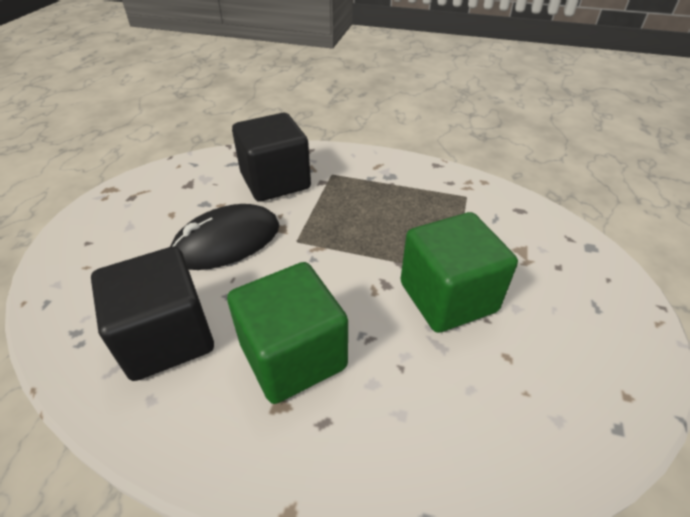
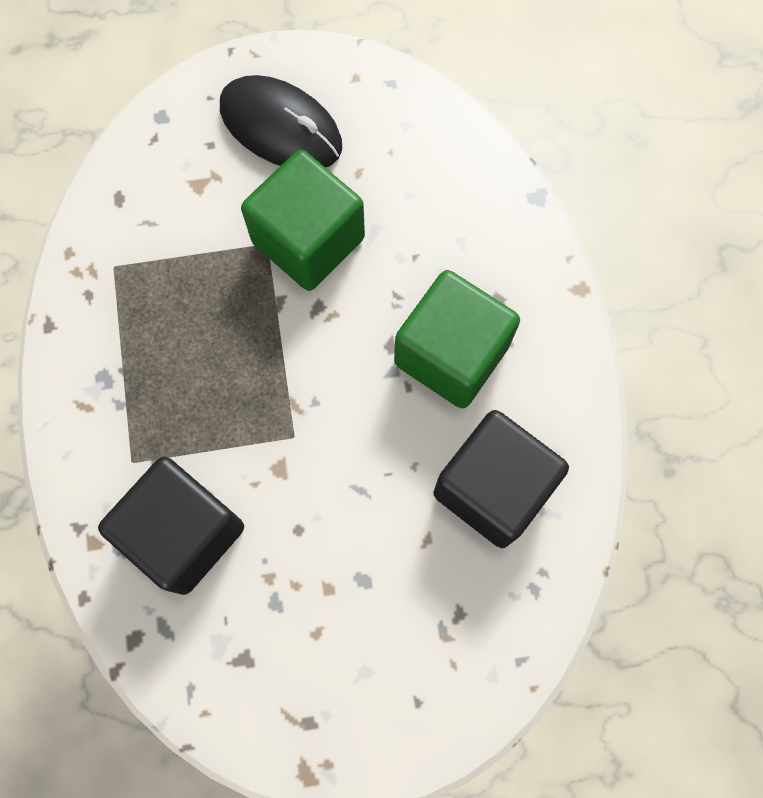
camera: 115 degrees left, 30 degrees up
(226, 241) = (334, 520): black mouse -> black mouse (281, 127)

